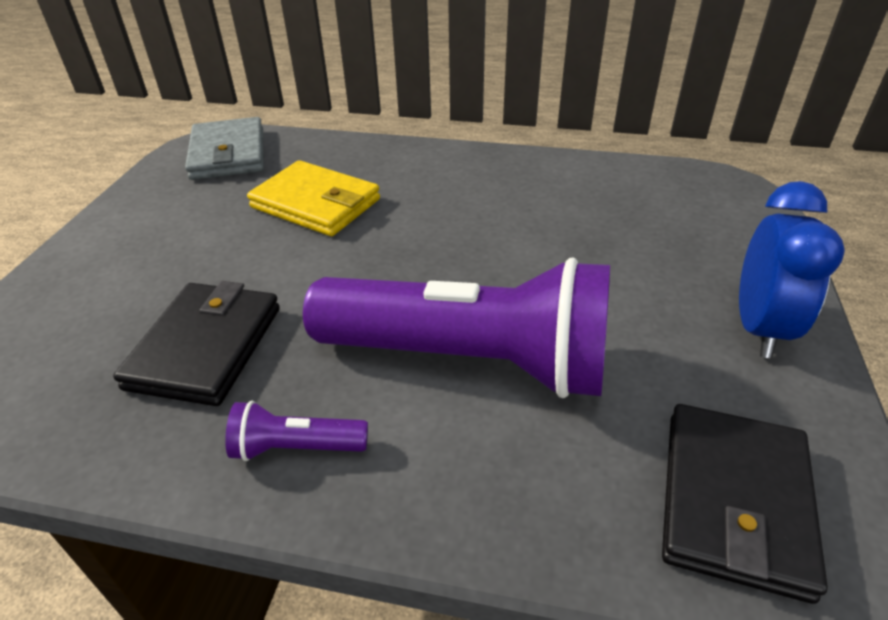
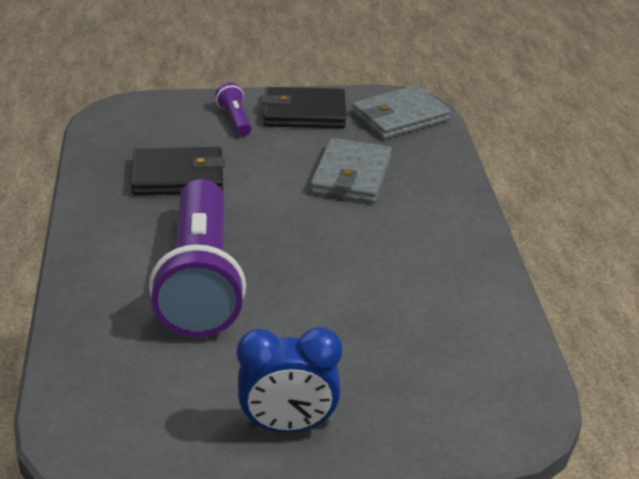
camera: 70 degrees right, 5 degrees down
(296, 447) = (111, 229): purple flashlight -> purple flashlight (235, 119)
(316, 203) = (351, 176): yellow wallet -> grey wallet
(734, 501) = (110, 405): black wallet -> black wallet (304, 113)

